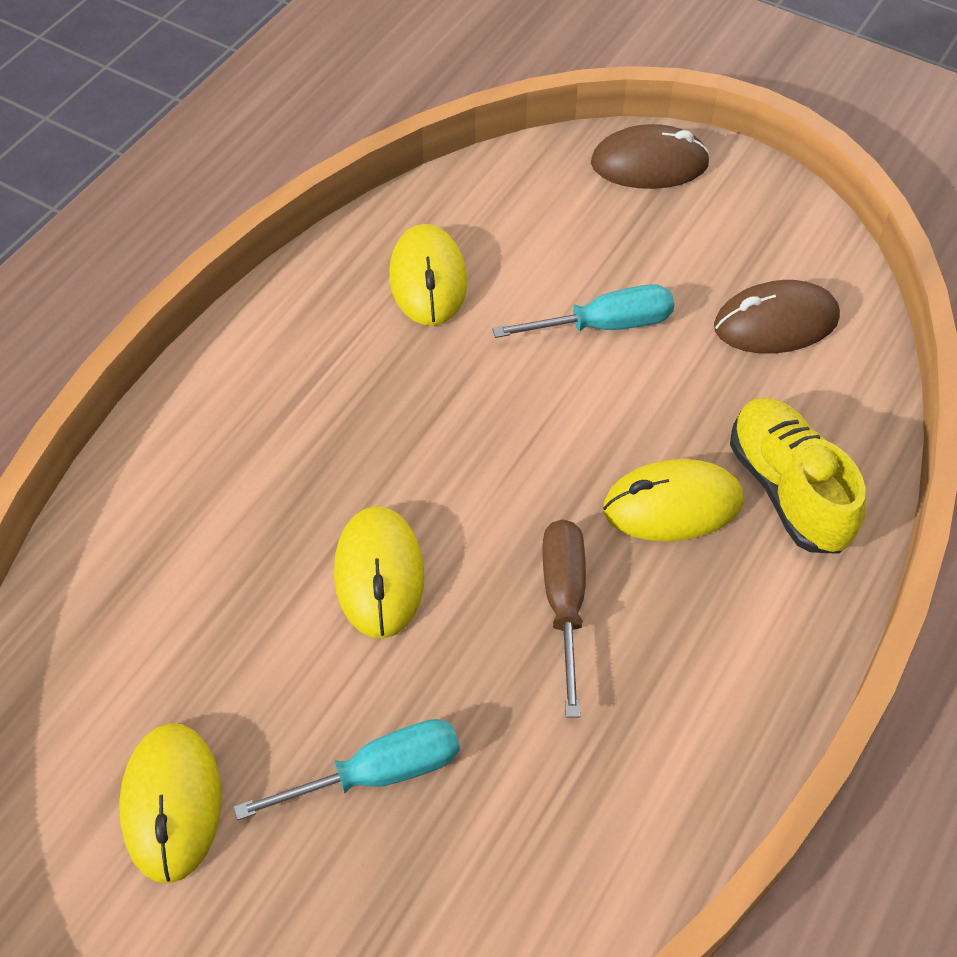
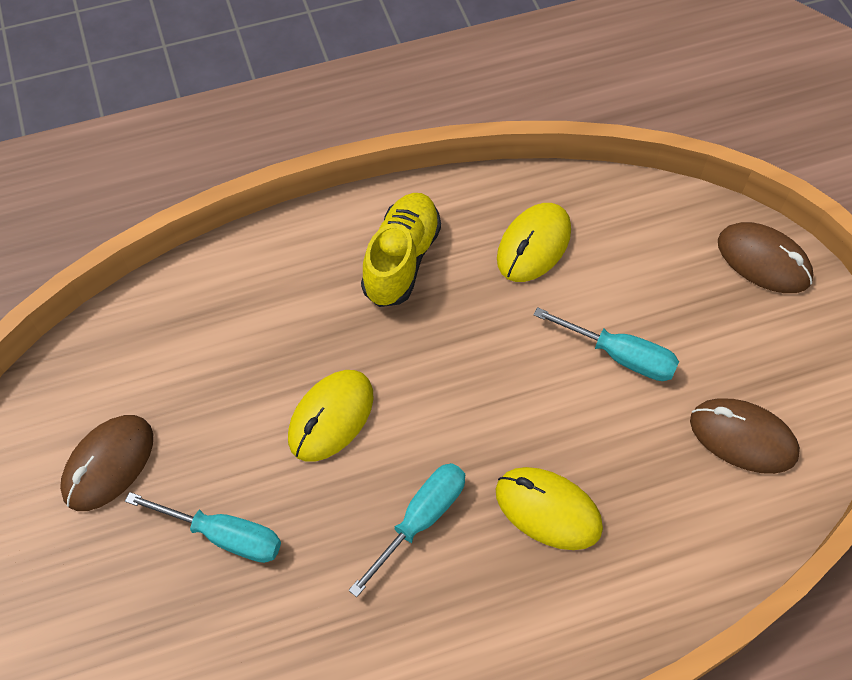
camera: 40 degrees right, 5 degrees up
(171, 803) = (108, 464): yellow mouse -> brown mouse
(564, 602) = (421, 519): brown screwdriver -> turquoise screwdriver
(788, 489) = (635, 558): yellow shoe -> yellow shoe (401, 260)

